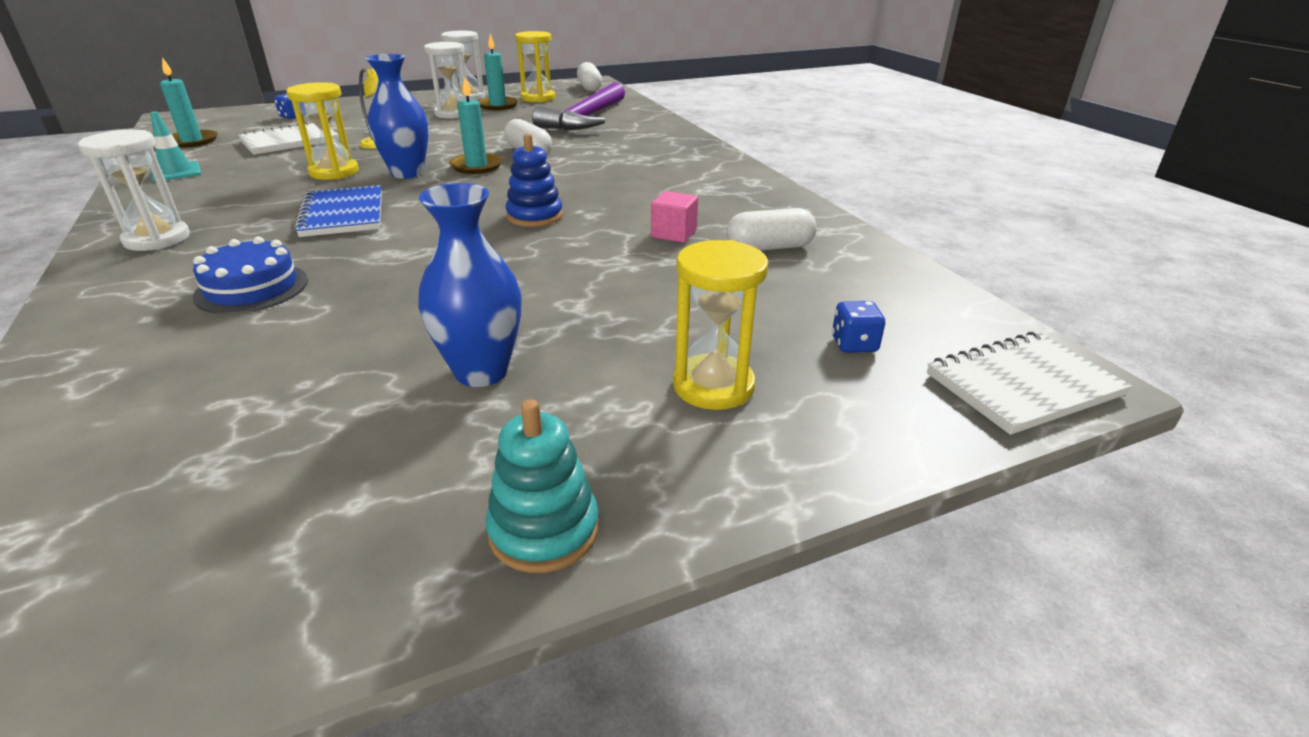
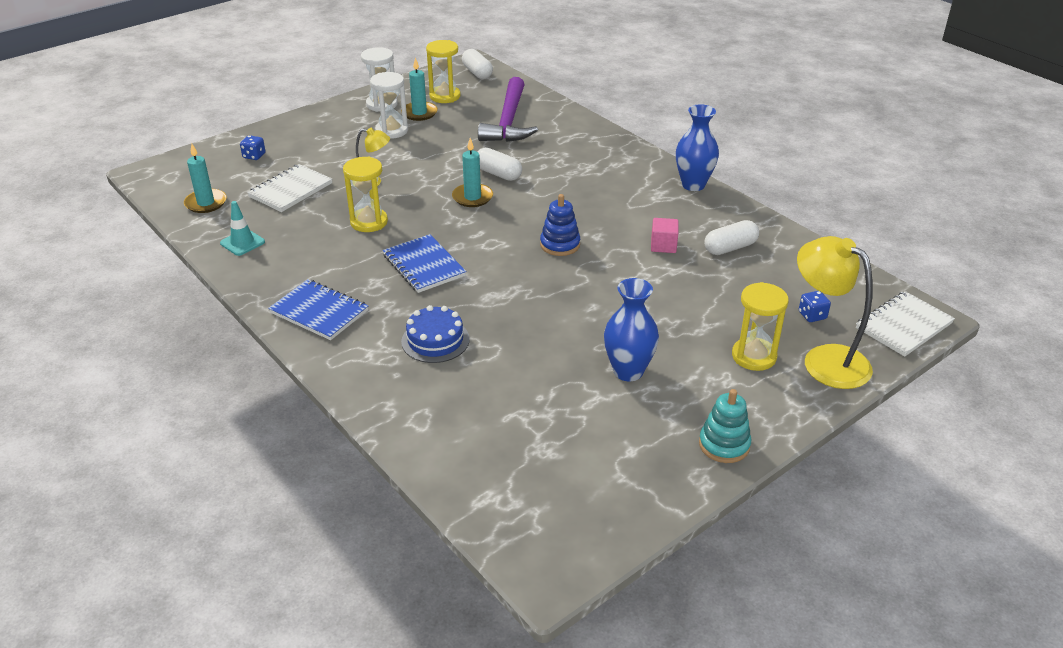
camera: 15 degrees left, 5 degrees up
(157, 239) = (319, 312): white hourglass -> blue notebook
(407, 173) = (427, 214): blue vase -> blue vase (693, 185)
(845, 413) = (825, 359): none -> yellow lamp

